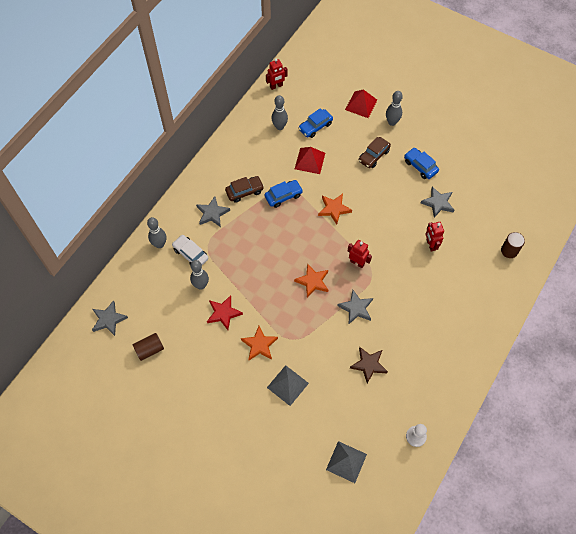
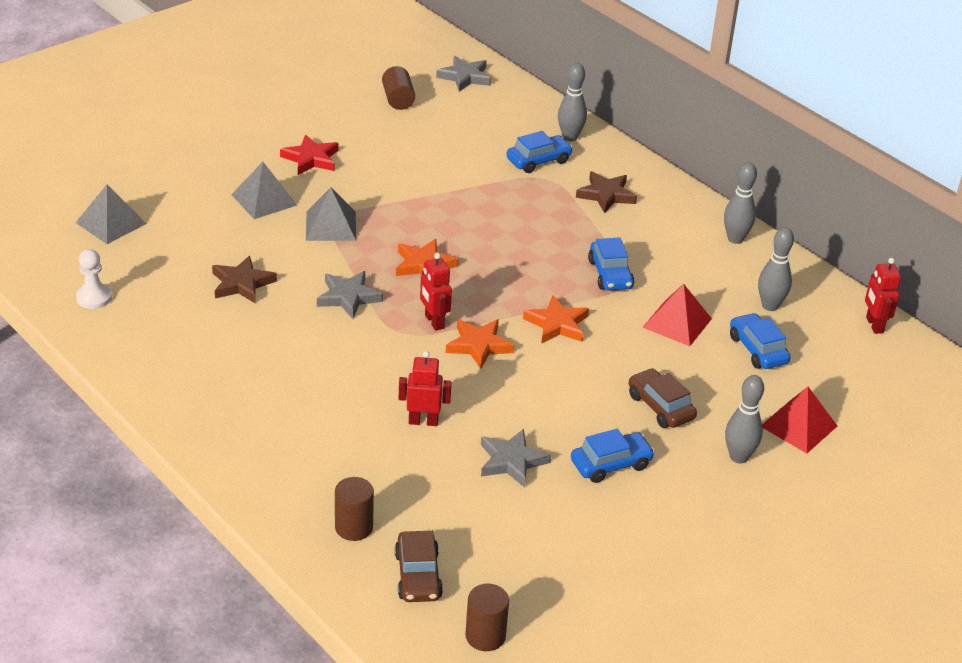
camera: 105 degrees right, 25 degrees down
(190, 254) = (538, 161): white car -> blue car
(201, 285) = (477, 159): grey bowling pin -> grey bowling pin (735, 239)
(212, 213) = (606, 195): grey star -> brown star
(223, 313) = (418, 169): red star -> red star (311, 159)
(244, 191) = (637, 235): brown car -> brown car (418, 575)
(259, 345) = (345, 189): orange star -> orange star (479, 345)
(297, 340) = (330, 225): none -> grey pyramid
(357, 262) = (434, 322): red robot -> red robot turned 105 degrees clockwise
(538, 186) = (485, 636): none -> brown cylinder

